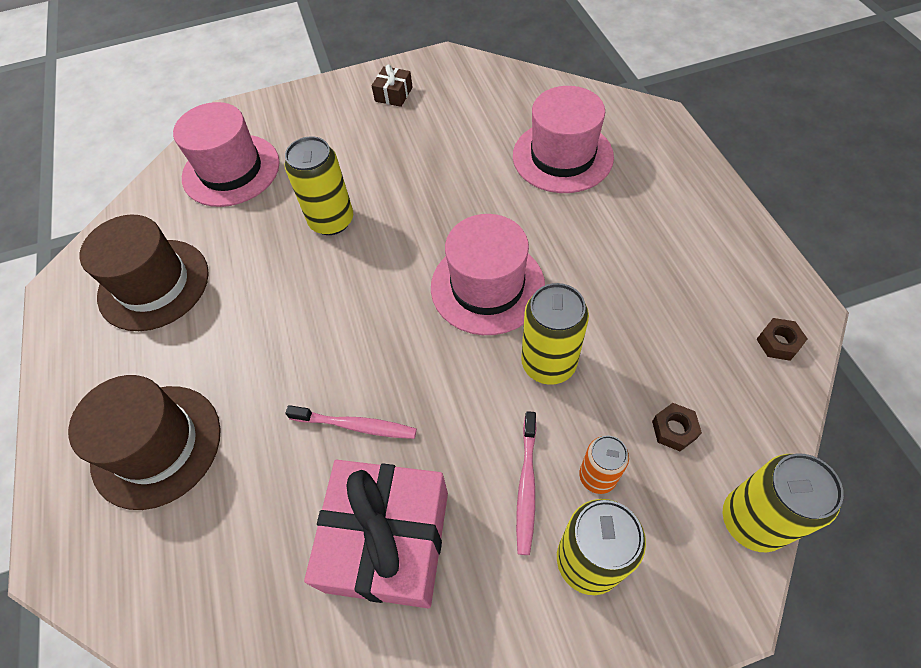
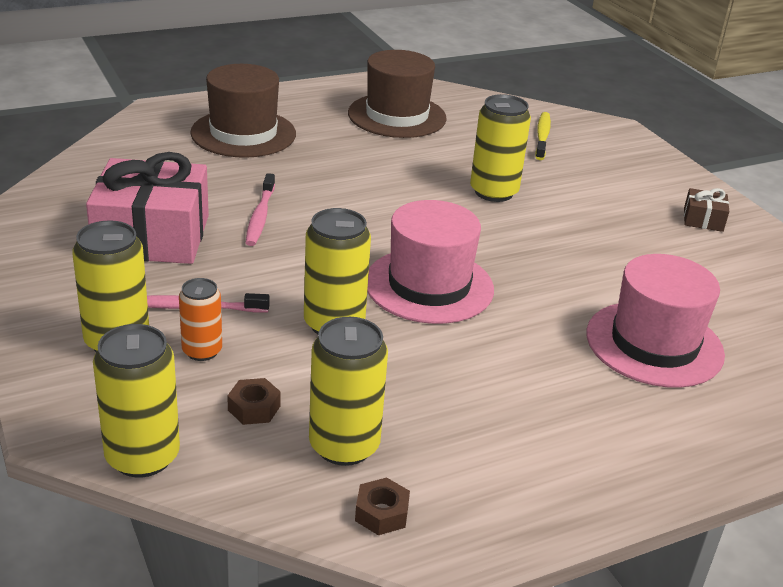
camera: 75 degrees right, 25 degrees down
(231, 170) = (542, 136): pink hat -> yellow toothbrush
(709, 363) = (344, 445): none -> yellow can

